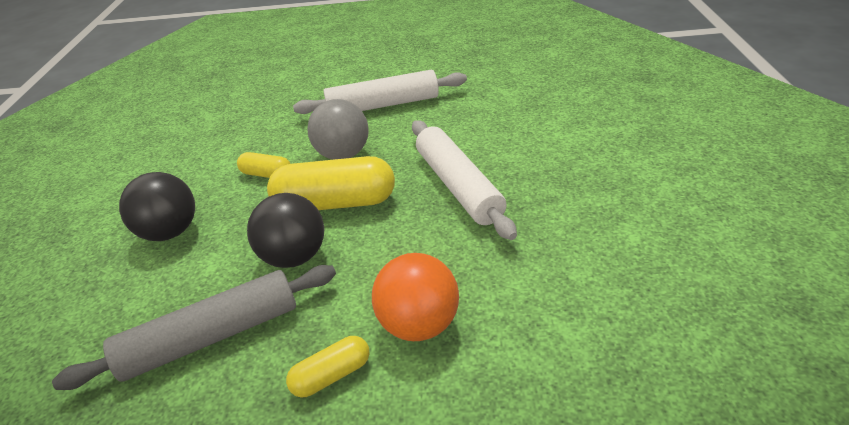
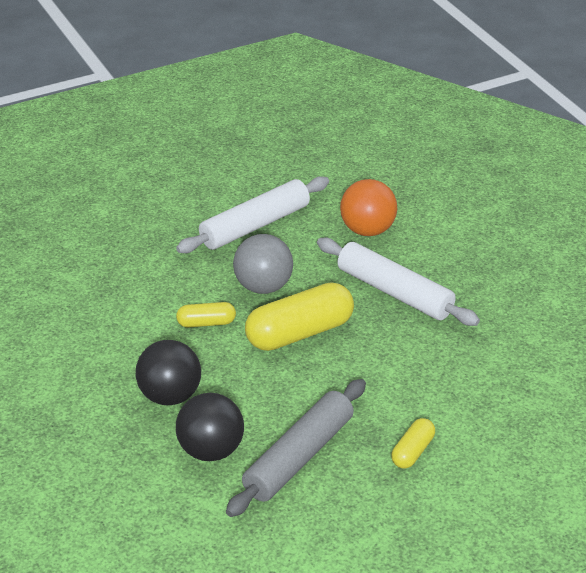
camera: 30 degrees left, 0 degrees up
(294, 257) = (307, 385): black ball -> black ball (211, 450)
(419, 324) = (447, 403): orange ball -> orange ball (367, 230)

